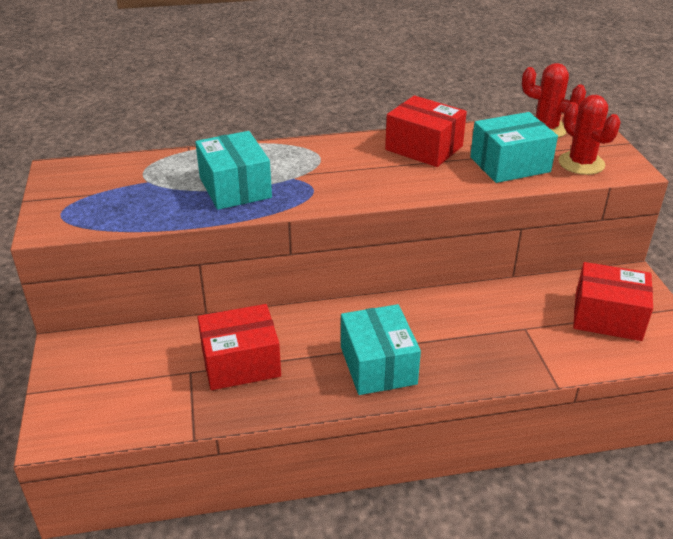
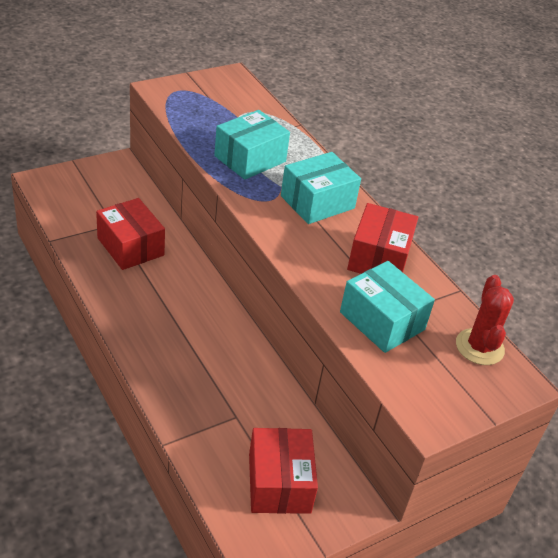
camera: 65 degrees right, 5 degrees up
(378, 365) = (152, 322): turquoise box -> turquoise box (317, 202)
(581, 163) = (417, 378): red cactus -> none

